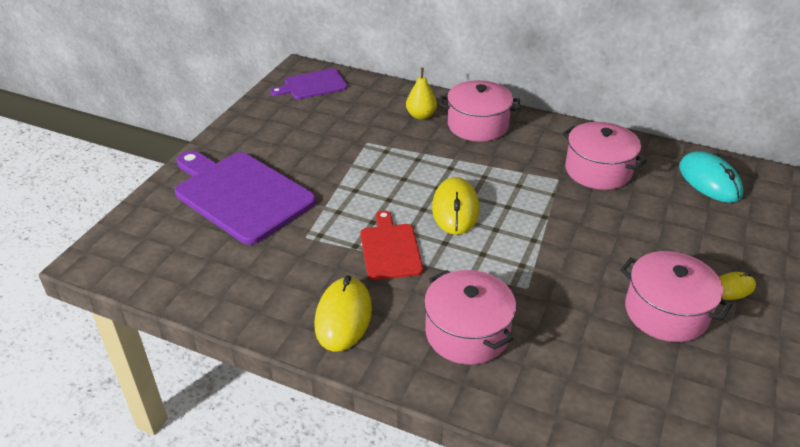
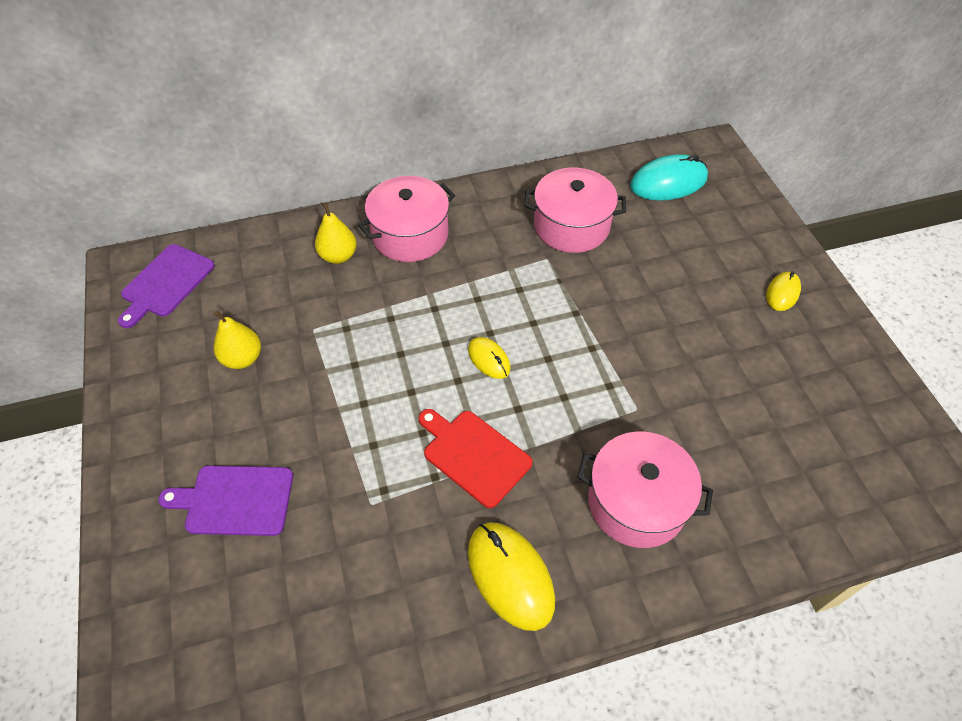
camera: 40 degrees left, 15 degrees up
(240, 195) = (235, 500): purple cutting board -> purple cutting board, size x0.55
(314, 136) = (242, 358): none -> yellow pear
(455, 209) = (489, 359): yellow mouse -> yellow mouse, size x0.56
(666, 312) = (761, 354): pink pot -> none
(709, 181) = (668, 182): turquoise mouse -> turquoise mouse turned 45 degrees counterclockwise

